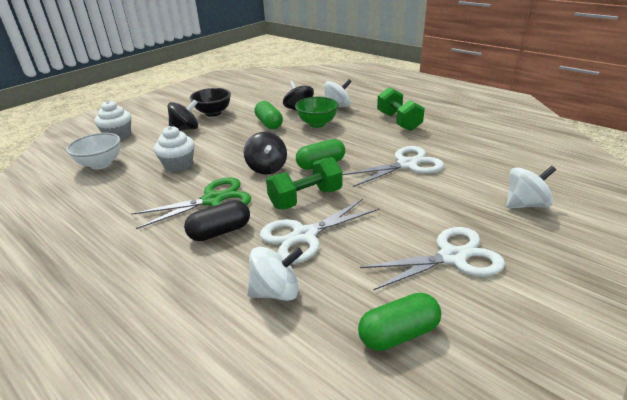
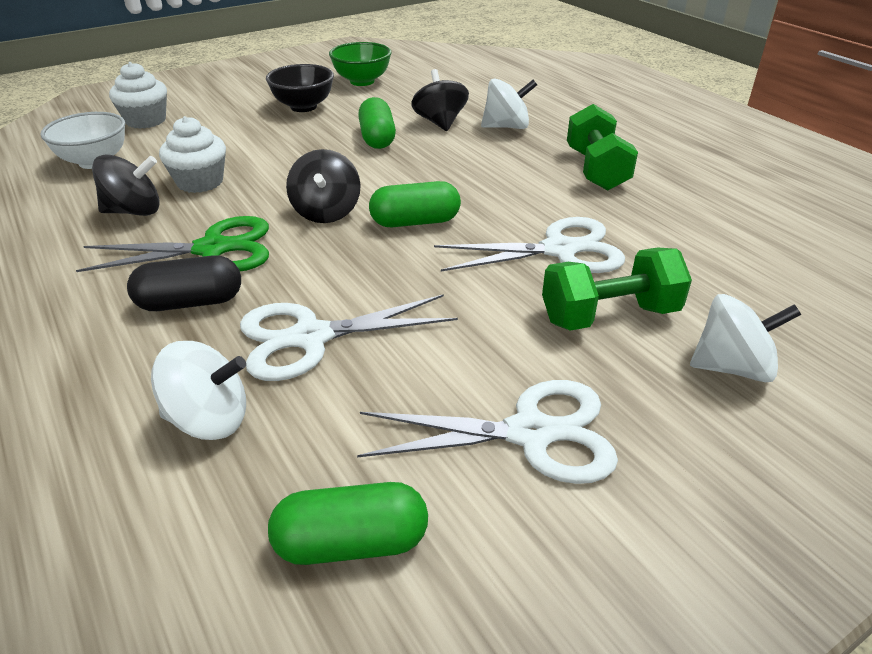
camera: 15 degrees right, 5 degrees up
(185, 129) = (246, 126): black spinning top -> black spinning top (134, 211)
(305, 198) = (353, 276): green dumbbell -> green dumbbell (609, 315)
(317, 124) = (454, 151): green bowl -> green bowl (362, 81)

